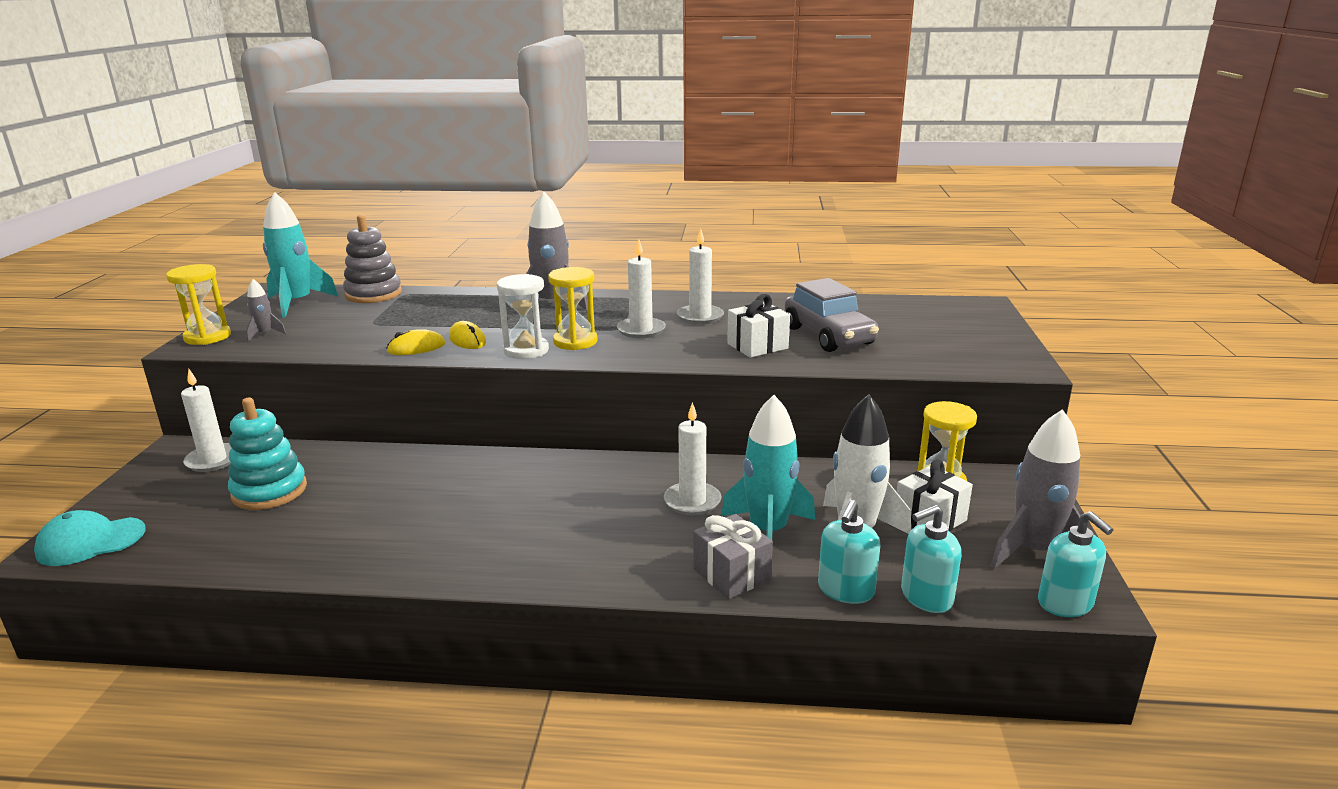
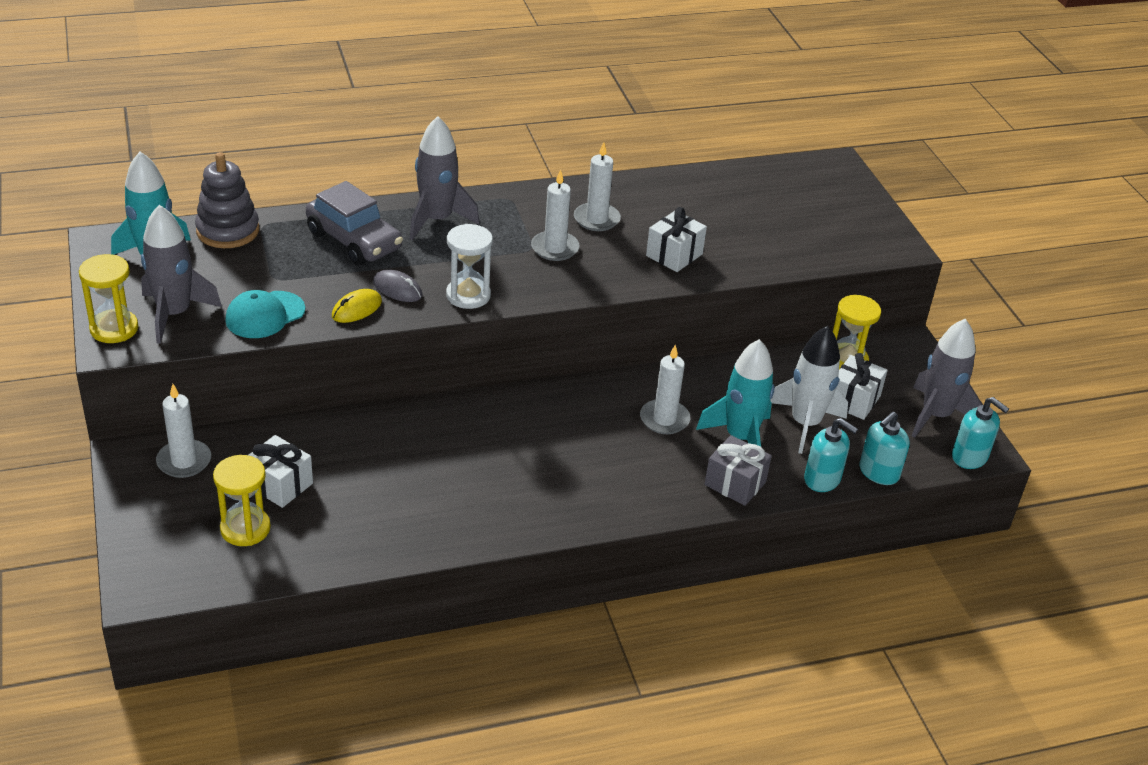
camera: 25 degrees left, 15 degrees up
(91, 541) = (166, 573): turquoise cap -> turquoise cap (265, 315)
(265, 334) = (174, 314): grey rocket -> grey rocket, size x2.09
(269, 491) = (280, 485): turquoise stacking toy -> white gift
(467, 340) = (397, 289): yellow mouse -> grey mouse
(575, 342) = (505, 275): yellow hourglass -> yellow hourglass (245, 528)
(828, 336) = (727, 230): grey car -> grey car (354, 241)
(846, 590) = (822, 479): turquoise soap dispenser -> turquoise soap dispenser turned 60 degrees counterclockwise

